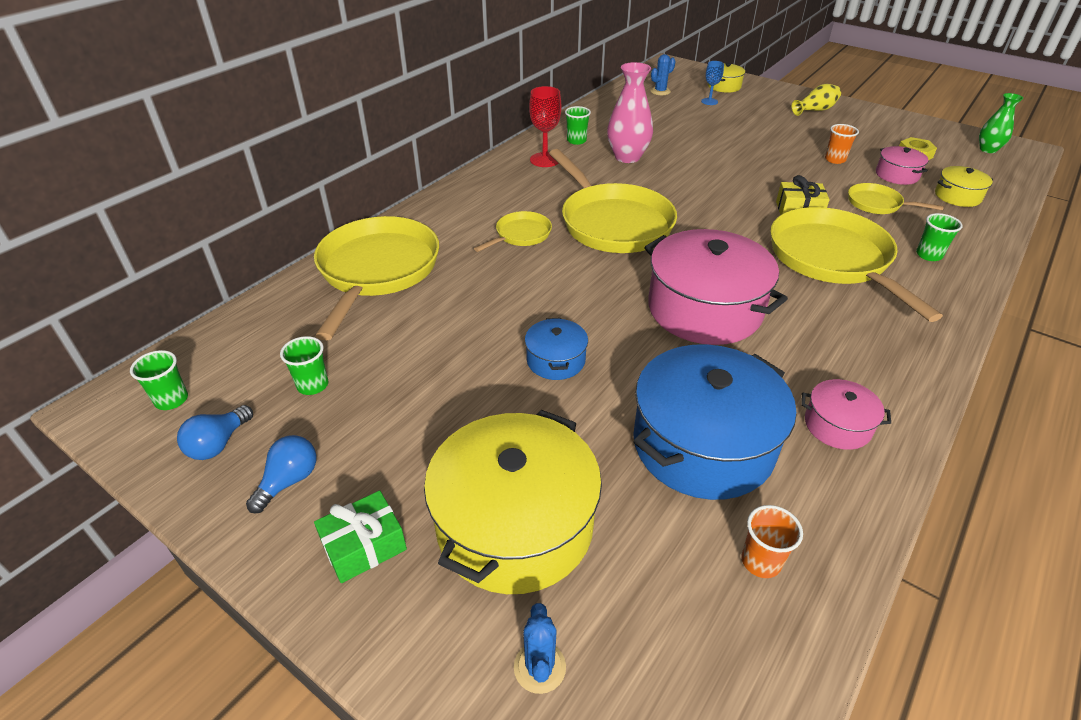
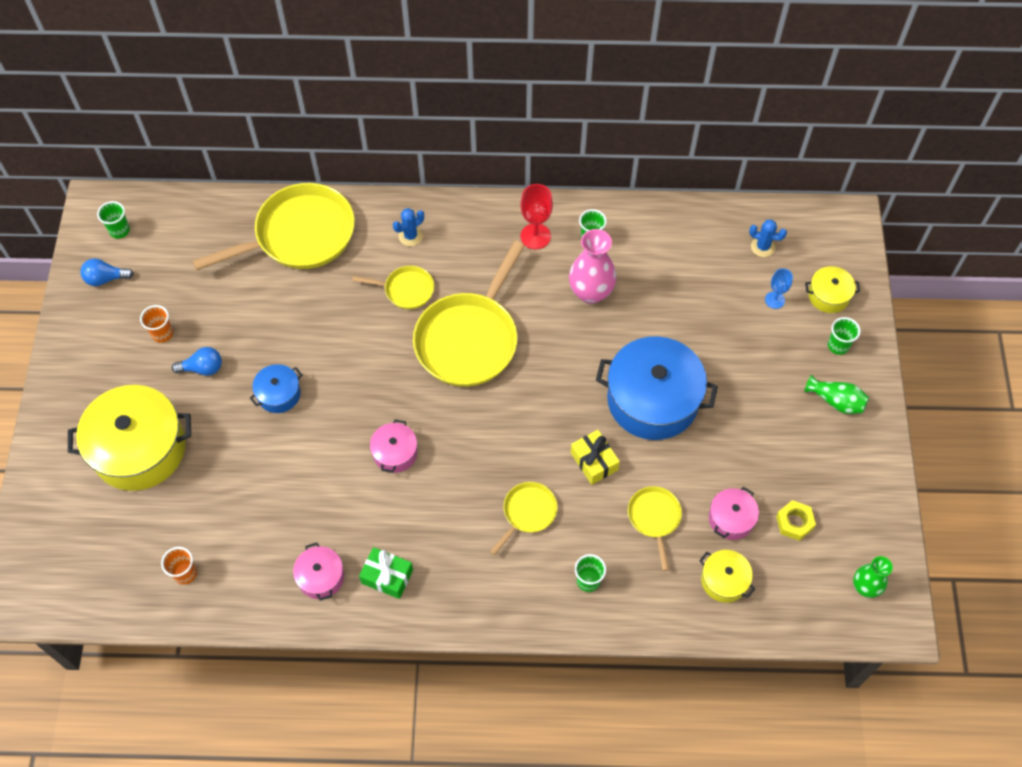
camera: 55 degrees right, 20 degrees up
(289, 481) = (103, 330): blue light bulb -> blue light bulb (202, 368)
(313, 385) = (173, 285): green cup -> green cup (838, 346)
(364, 546) = (87, 392): green gift -> green gift (387, 576)
(539, 667) = (69, 505): blue cactus -> blue cactus (410, 236)
(703, 444) = (256, 510): blue pot -> blue pot (652, 400)
(704, 309) = (395, 453): pink pot -> pink pot, size x0.48
(815, 110) = (836, 401): yellow vase -> green vase
(833, 260) = (527, 513): yellow pan -> yellow pan, size x0.49
(835, 159) = (723, 457): orange cup -> orange cup (162, 334)

